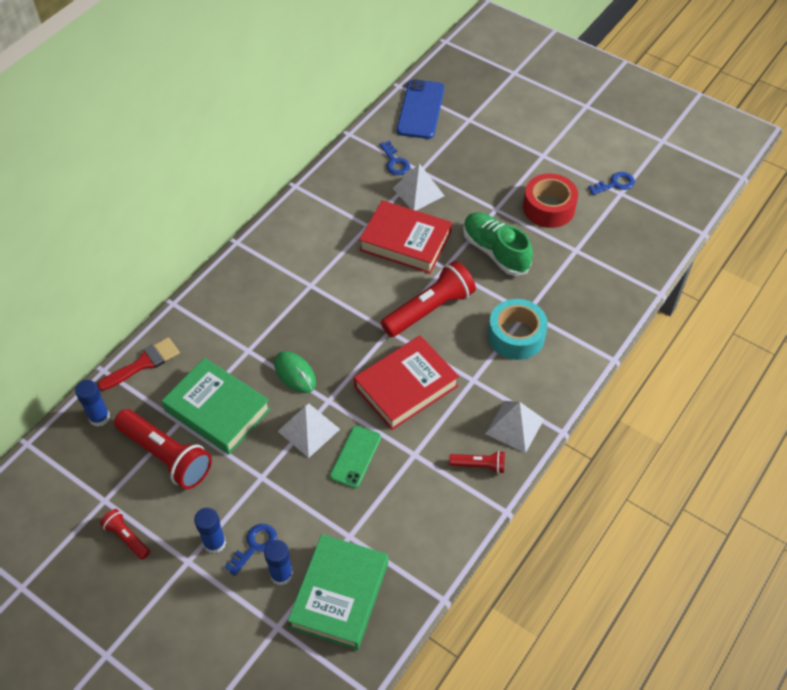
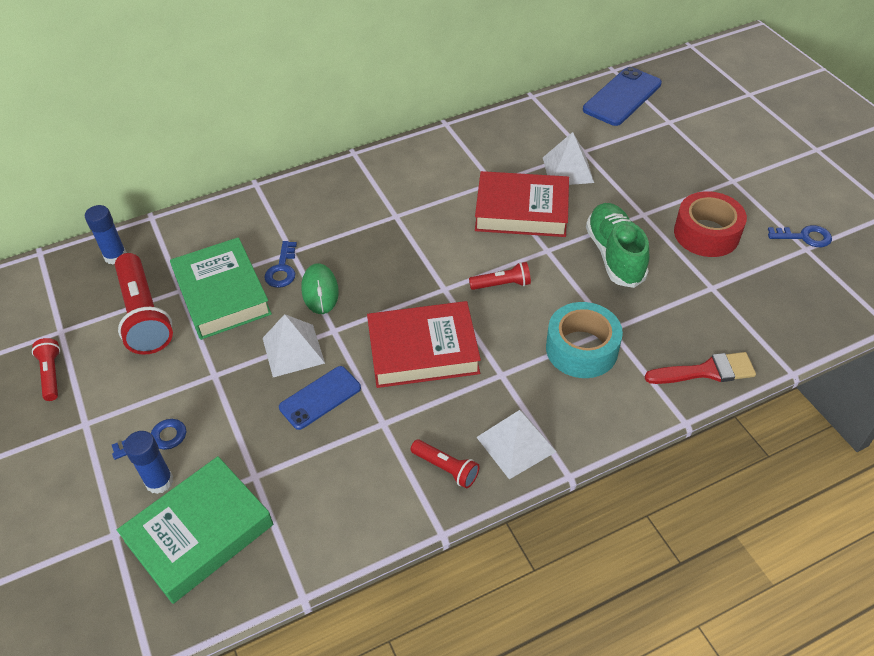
camera: 30 degrees right, 5 degrees down
(143, 363) = (189, 225): red brush -> red brush (706, 371)
(214, 543) = (122, 418): blue glue stick -> none
(355, 457) = (320, 398): green phone -> blue phone
(395, 162) = (562, 135): blue key -> blue key (282, 269)
(405, 242) = (521, 211): red book -> red book turned 45 degrees counterclockwise
(429, 309) = (502, 284): red flashlight -> red flashlight, size x0.50

